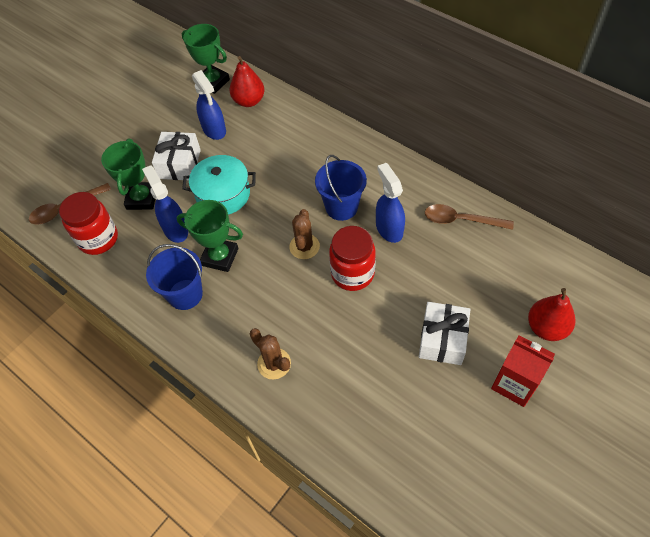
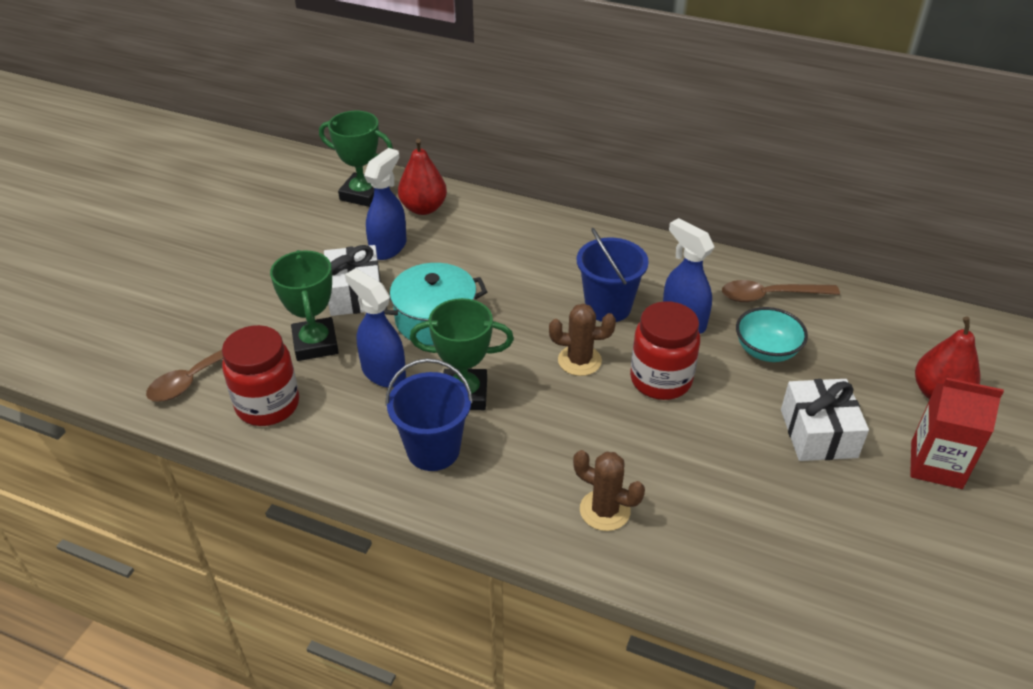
camera: 20 degrees left, 15 degrees down
(214, 130) = (388, 247): blue spray bottle -> blue spray bottle turned 105 degrees counterclockwise
(304, 246) = (579, 360): brown cactus -> brown cactus turned 75 degrees counterclockwise
(437, 265) = (766, 350): none -> turquoise bowl

